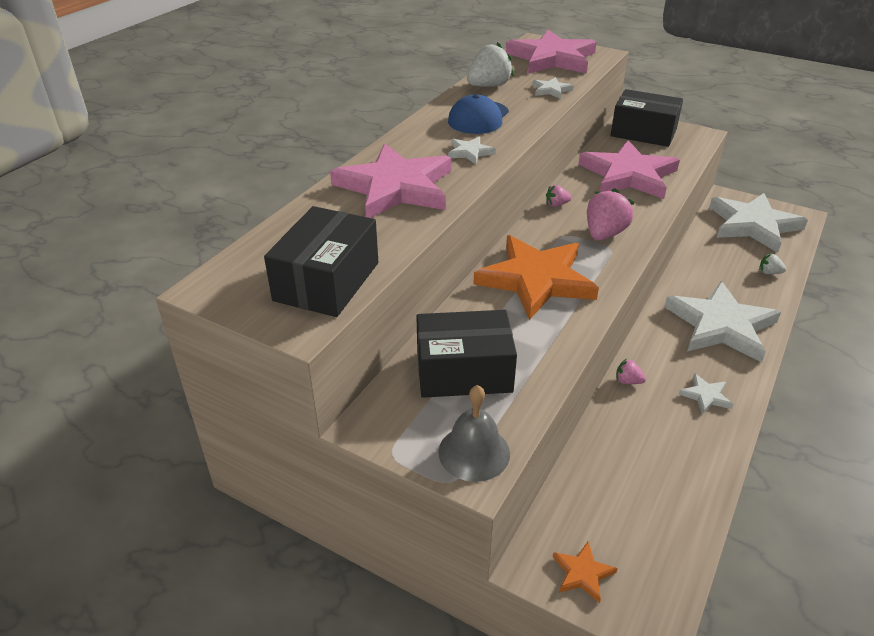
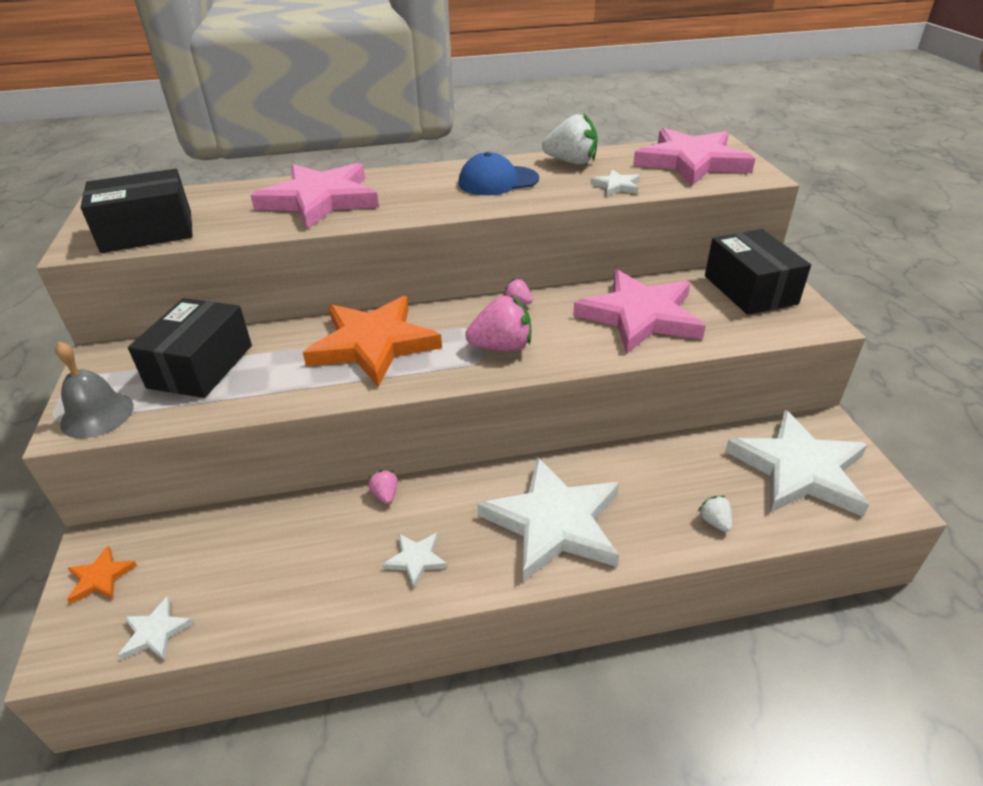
camera: 50 degrees right, 0 degrees up
(464, 371) = (201, 366): black box -> black box turned 60 degrees clockwise
(470, 152) = (425, 201): white star -> white star (155, 632)

